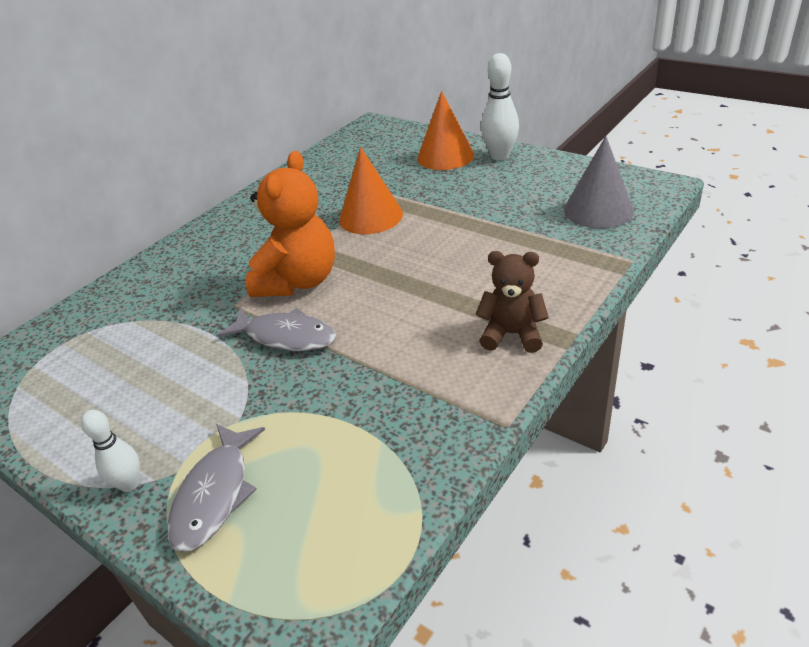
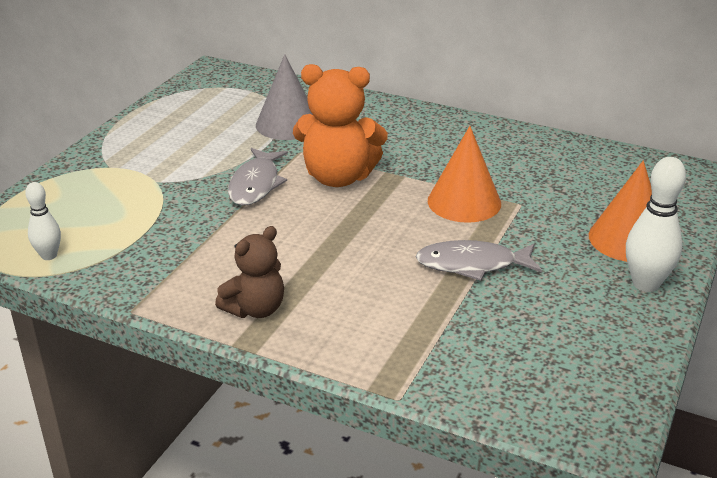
camera: 75 degrees right, 5 degrees down
(130, 484) = (102, 152): white bowling pin -> white bowling pin (49, 255)
(215, 494) = (86, 186): grey fish -> grey fish (472, 264)
(512, 334) = (255, 309): brown teddy bear -> brown teddy bear turned 45 degrees clockwise
(598, 210) = (516, 373): grey cone -> grey cone (287, 124)

